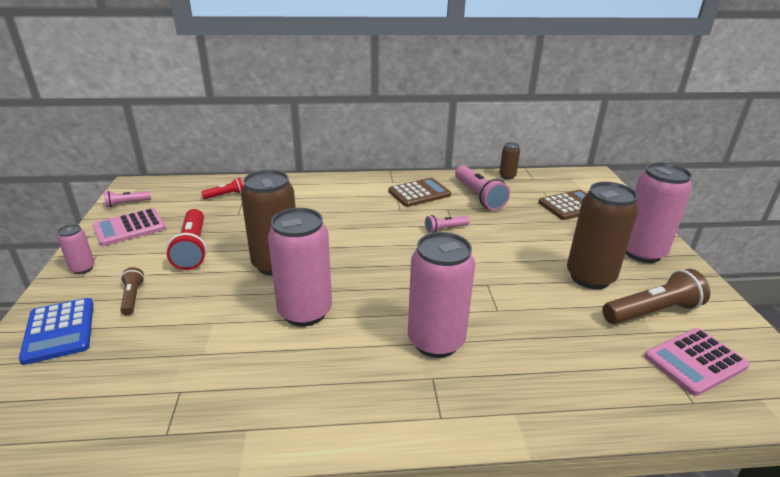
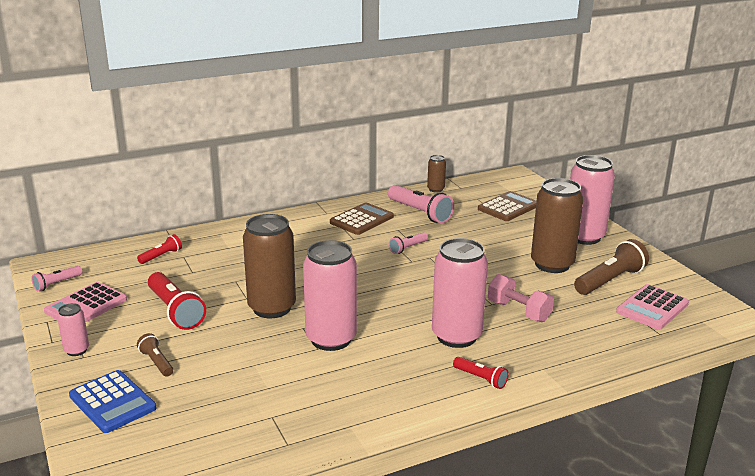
camera: 20 degrees left, 5 degrees down
(431, 406) = (481, 378): none -> red flashlight
(523, 327) = (518, 311): none -> pink dumbbell

